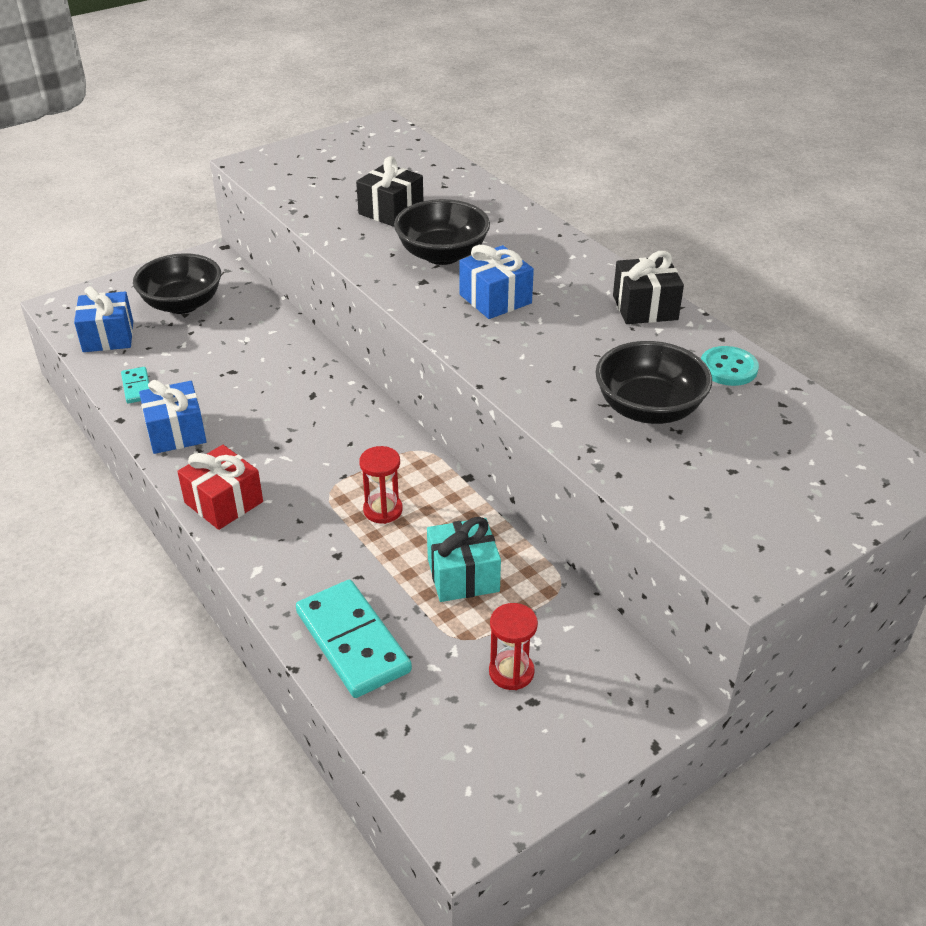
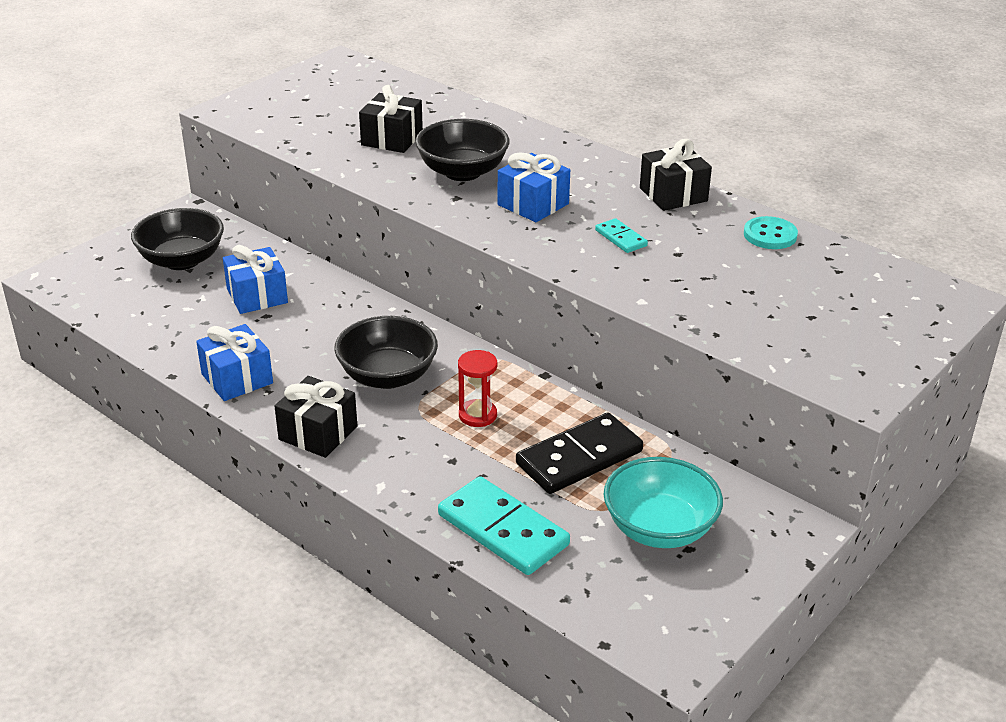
camera: 15 degrees left, 5 degrees down
(108, 336) = (118, 301): blue gift -> blue gift (257, 296)
(137, 387) = (174, 343): turquoise domino -> turquoise domino (621, 238)
(223, 502) = (318, 433): red gift -> black gift
(463, 575) = (579, 457): turquoise gift -> black domino
(511, 672) = (659, 528): red hourglass -> turquoise bowl
(648, 409) = (717, 278): black bowl -> black bowl (387, 376)

